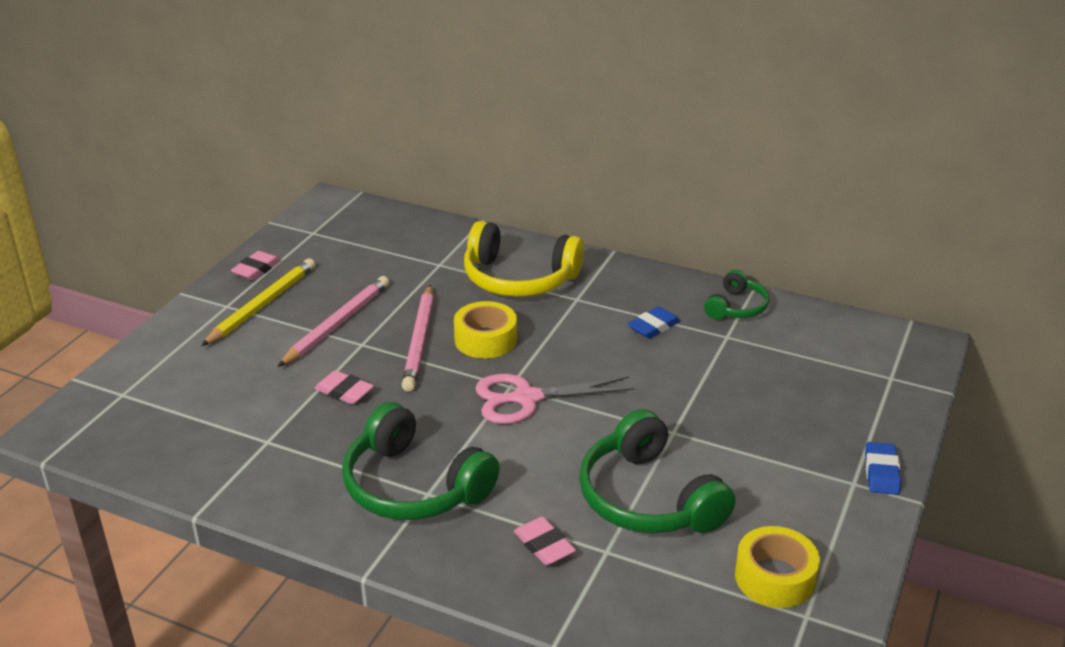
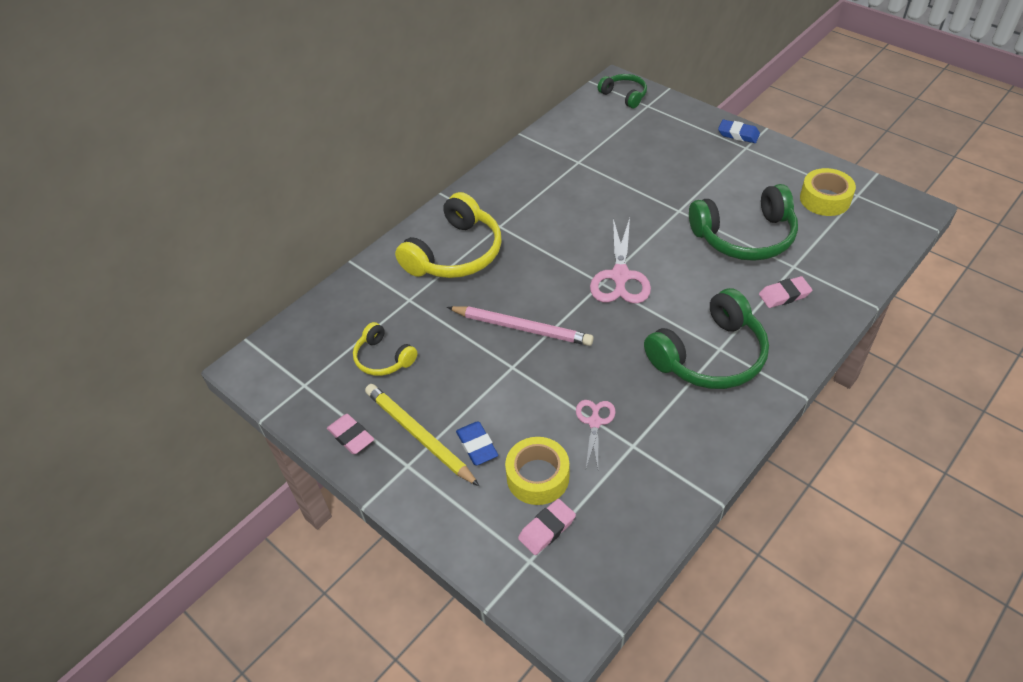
camera: 70 degrees left, 15 degrees up
(295, 410) = (594, 422): none -> pink scissors
(337, 324) = (474, 381): pink pencil -> none
(344, 391) = (578, 386): pink eraser -> pink eraser (547, 529)
(355, 266) = (383, 358): none -> yellow headphones
(485, 339) = (535, 287): yellow tape -> yellow tape (538, 477)
(653, 326) = (553, 193): blue eraser -> blue eraser (477, 445)
(736, 307) = (545, 149): green headphones -> green headphones (624, 95)

